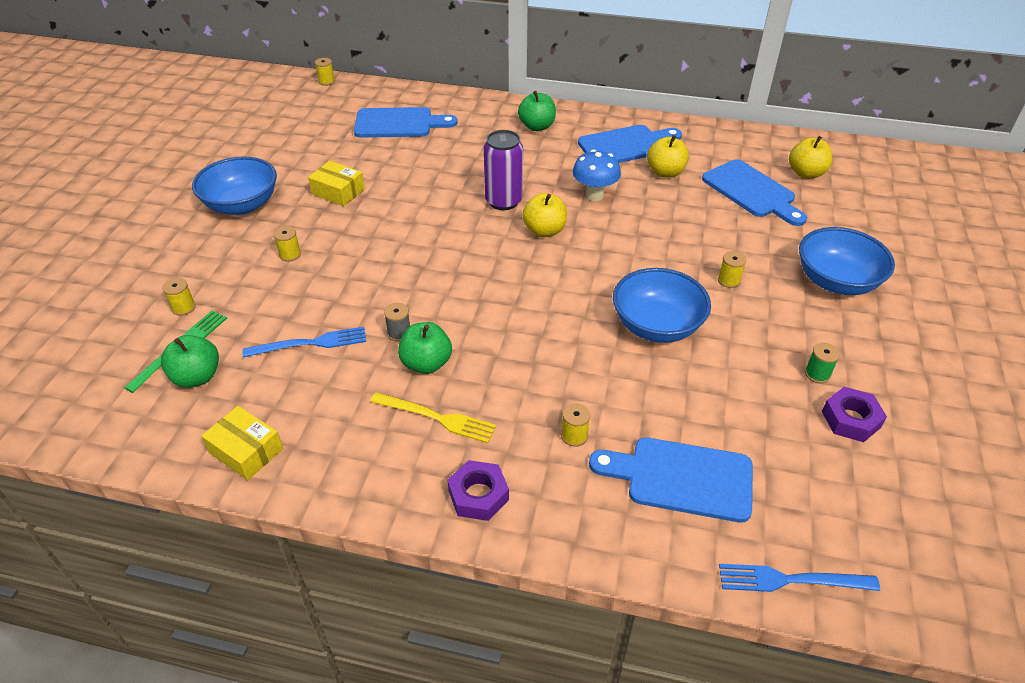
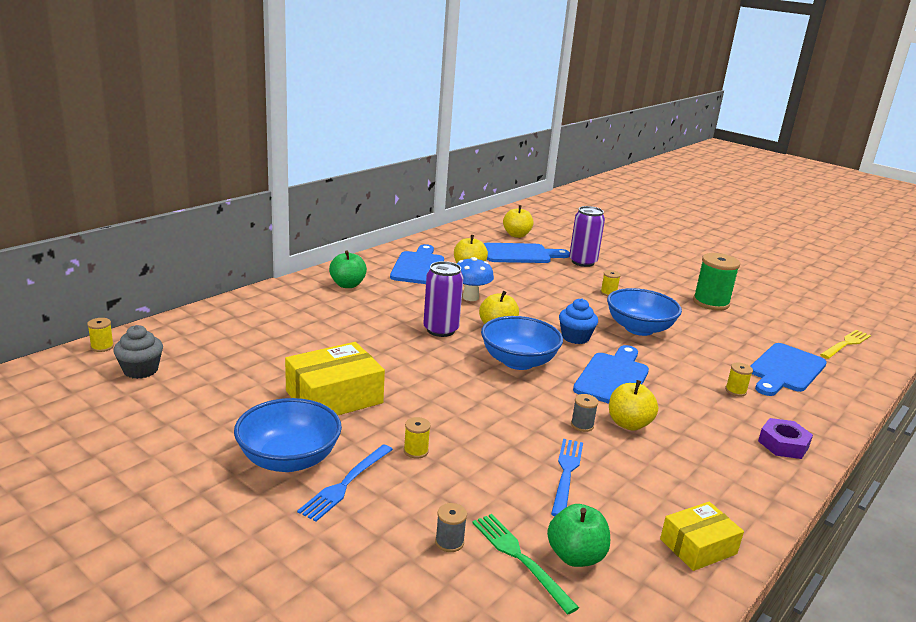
camera: 65 degrees left, 20 degrees down
(183, 308) = (449, 542): yellow spool -> grey spool
(309, 107) = (141, 370): none -> grey cupcake
(338, 192) = (334, 397): yellow box -> yellow box, size x1.63
(398, 123) = (252, 335): blue cutting board -> blue cutting board (613, 378)
(426, 363) = (629, 424): green apple -> yellow apple
(437, 418) = (695, 437): yellow fork -> yellow fork (846, 344)
(579, 284) = (575, 337): none -> blue cupcake
(791, 580) = (870, 368): blue fork -> blue fork (345, 484)
(796, 239) = (582, 262): none -> purple can
(817, 374) = (711, 303): green spool -> green spool, size x2.14
(836, 281) = (631, 268): blue bowl -> blue bowl (518, 361)
(851, 419) = (752, 309): purple nut -> none

